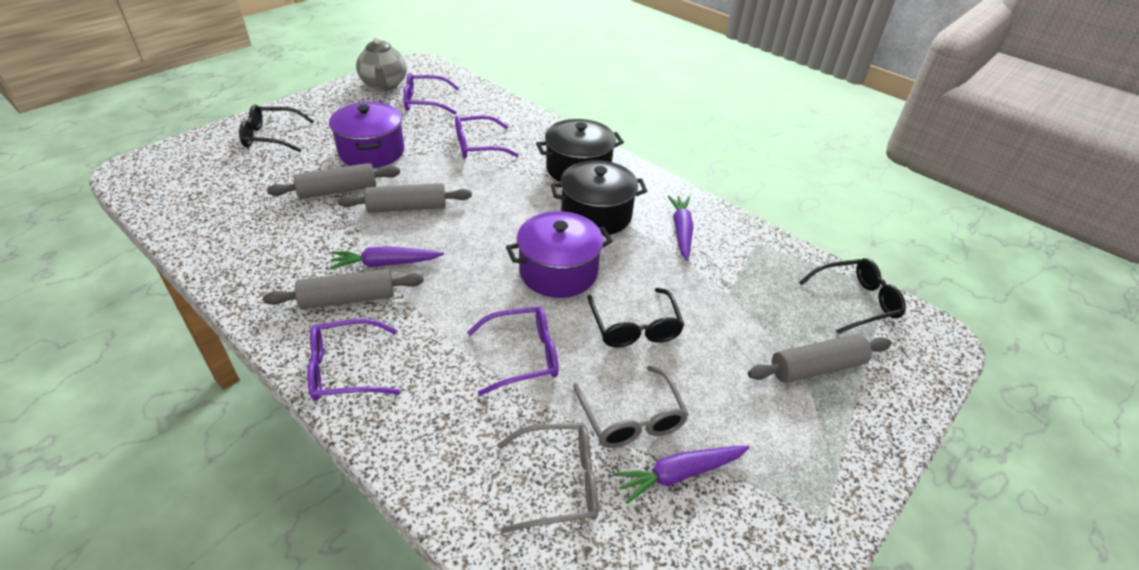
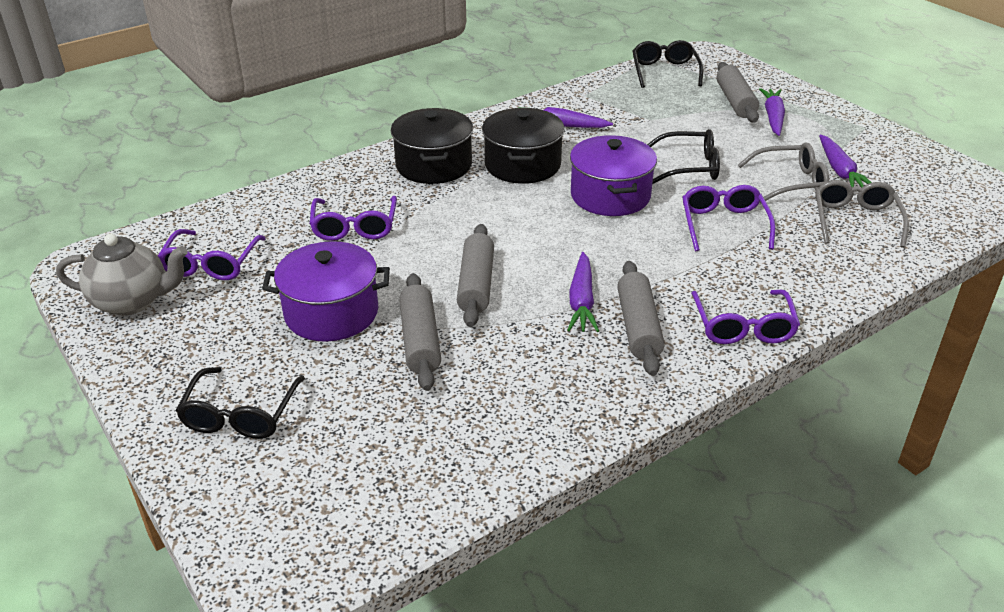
camera: 75 degrees left, 5 degrees down
(793, 406) = (773, 118): none -> purple carrot

